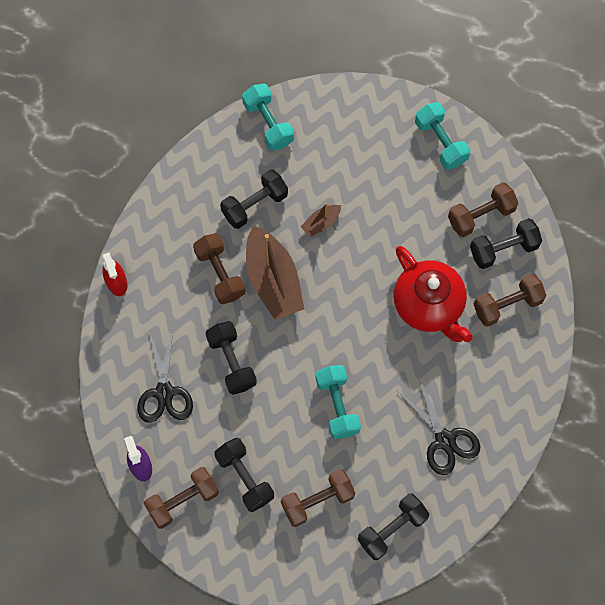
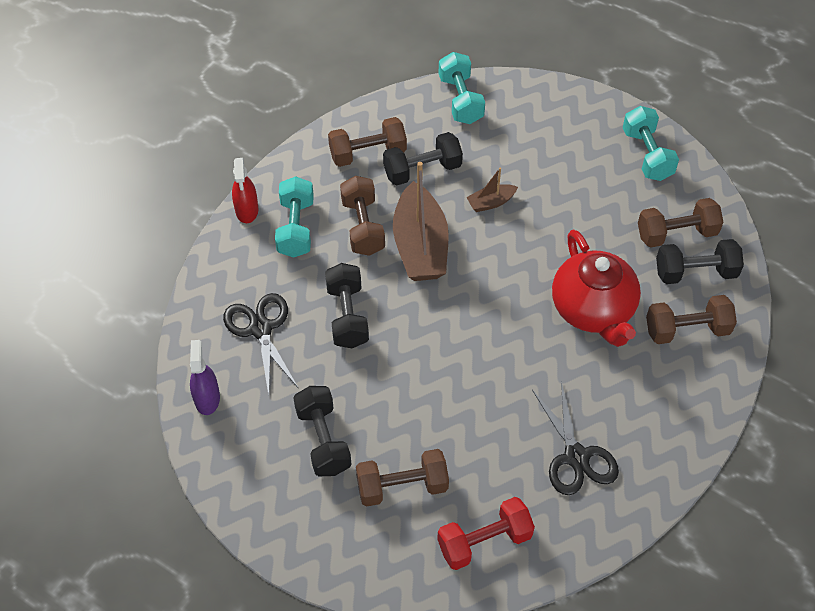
camera: 15 degrees right, 15 degrees down
(164, 392) = (261, 329): black scissors -> black scissors turned 150 degrees clockwise
(182, 500) = (242, 447): brown dumbbell -> brown dumbbell (368, 153)
(337, 406) = (456, 389): turquoise dumbbell -> turquoise dumbbell (296, 228)
(392, 529) = (484, 541): black dumbbell -> red dumbbell

